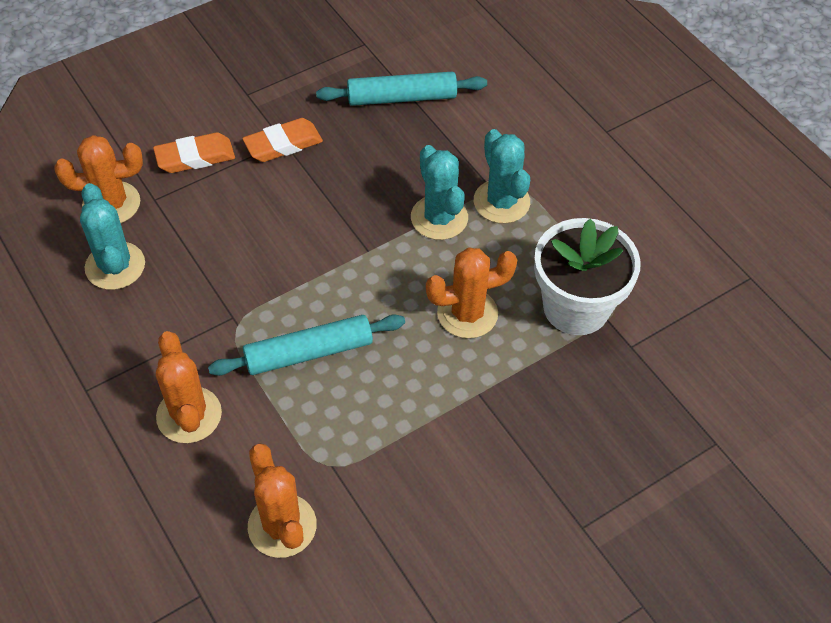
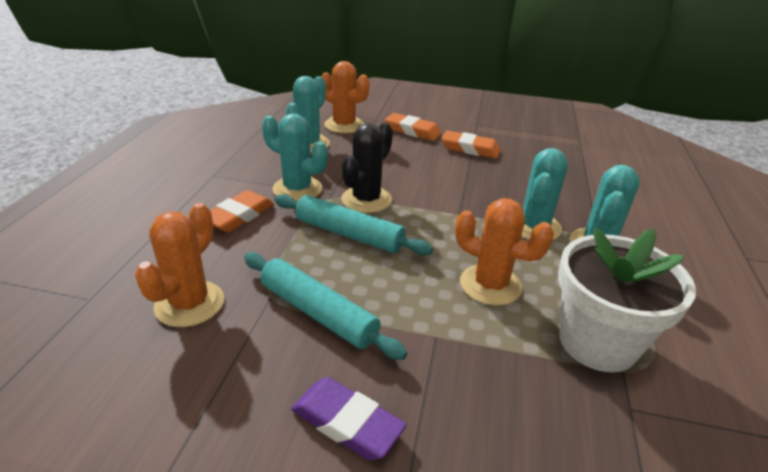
camera: 45 degrees right, 20 degrees down
(189, 415) = (239, 216): orange cactus -> orange eraser
(194, 338) = (297, 189): none -> turquoise cactus
(273, 299) = (366, 200): none -> black cactus
(401, 97) = (577, 166): turquoise rolling pin -> turquoise rolling pin (318, 312)
(496, 504) = (347, 423): none -> purple eraser

